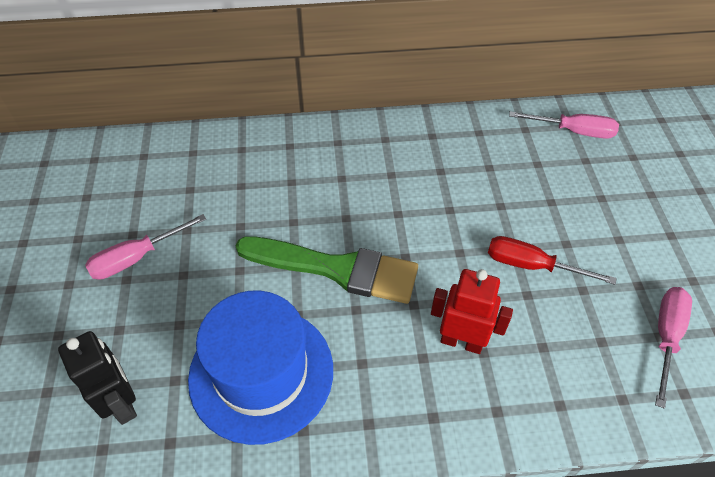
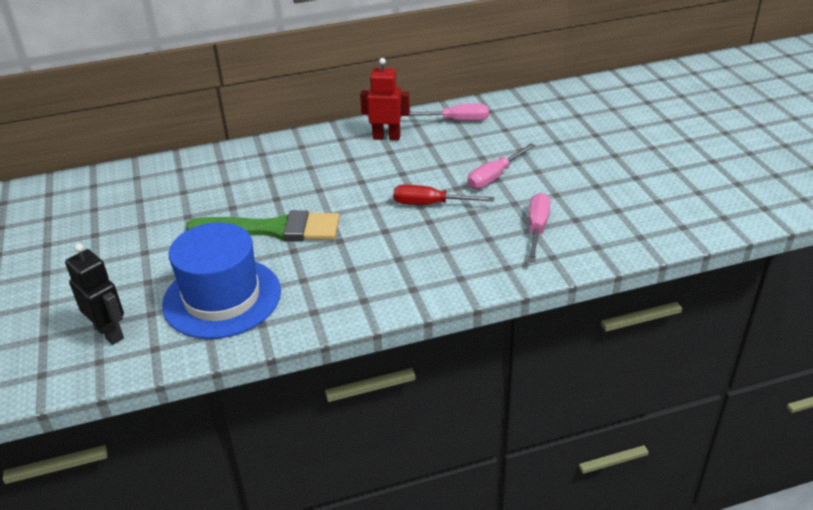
camera: 10 degrees left, 15 degrees down
(137, 258) = (102, 248): pink screwdriver -> pink screwdriver (494, 177)
(461, 341) = (380, 255): red robot -> red robot (386, 137)

